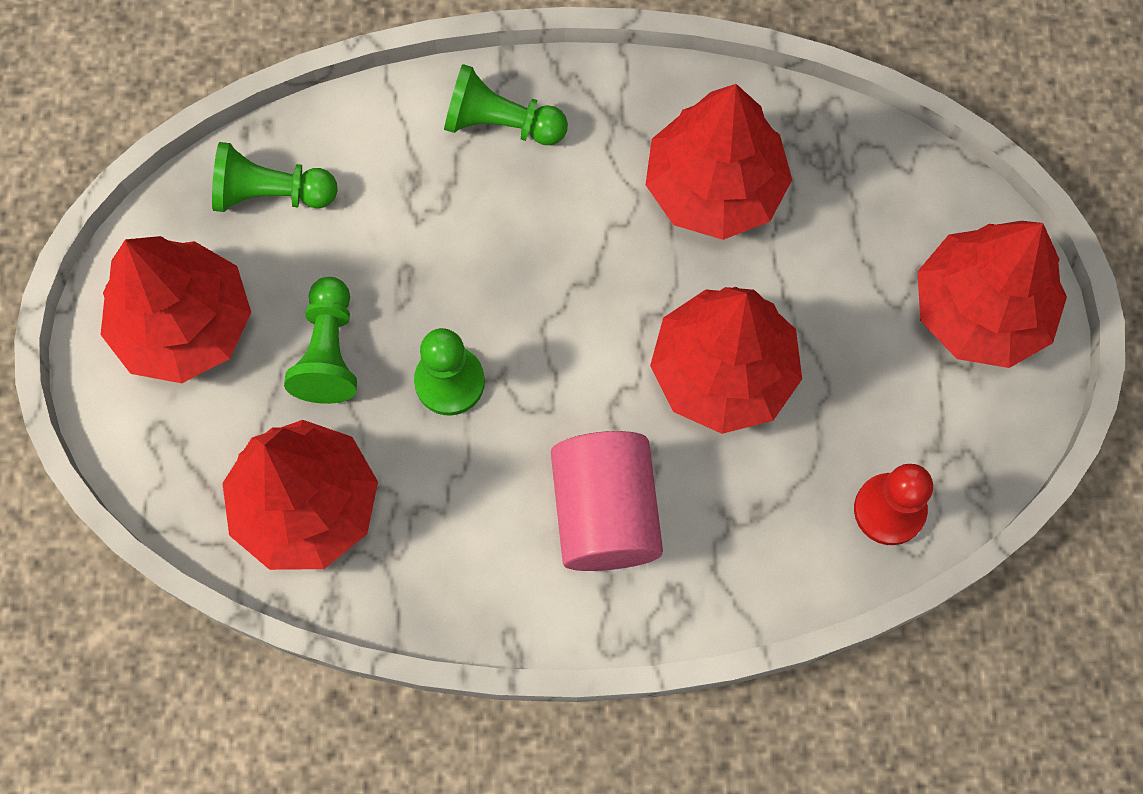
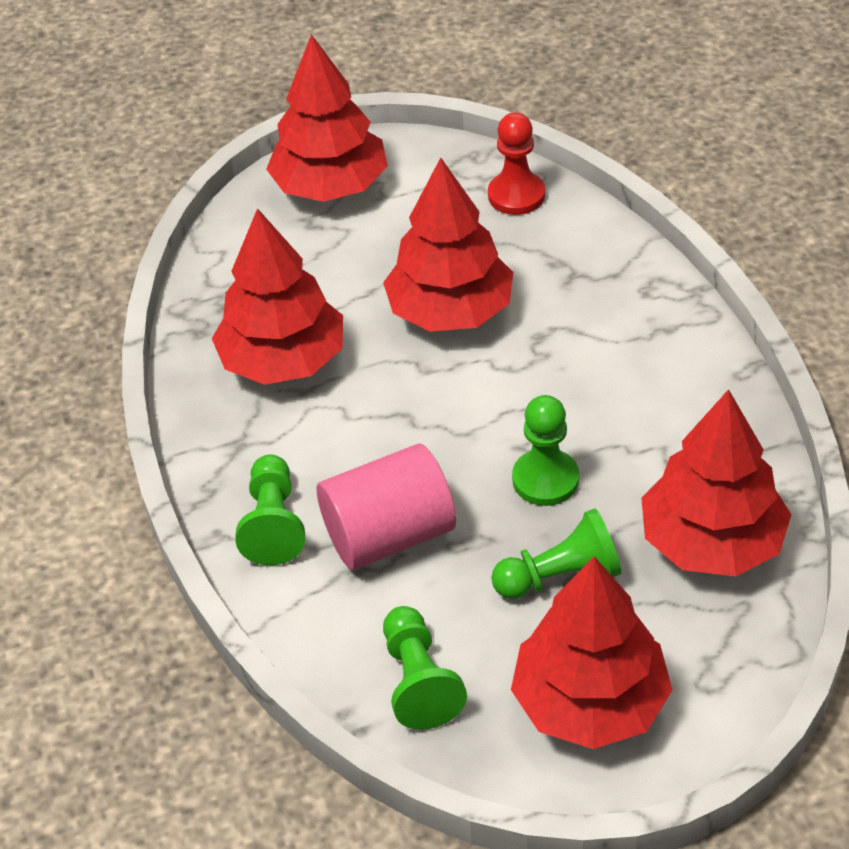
camera: 105 degrees left, 25 degrees down
(605, 512) = (606, 347): pink cylinder -> pink cylinder (389, 535)

